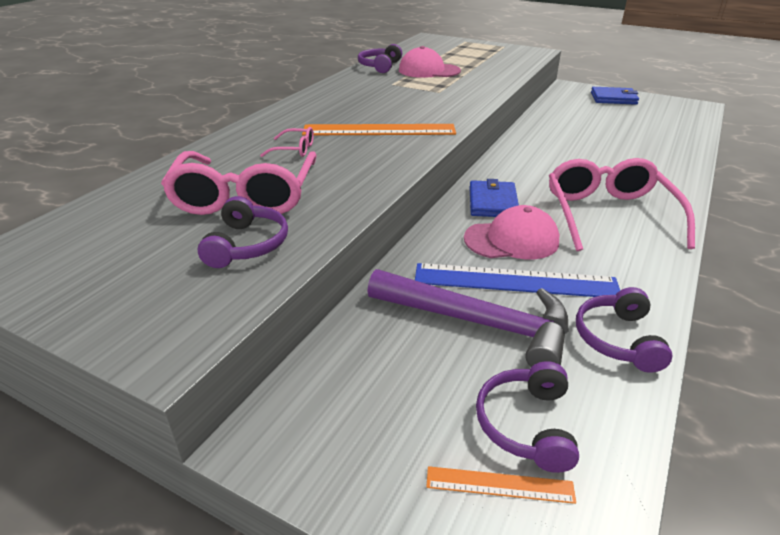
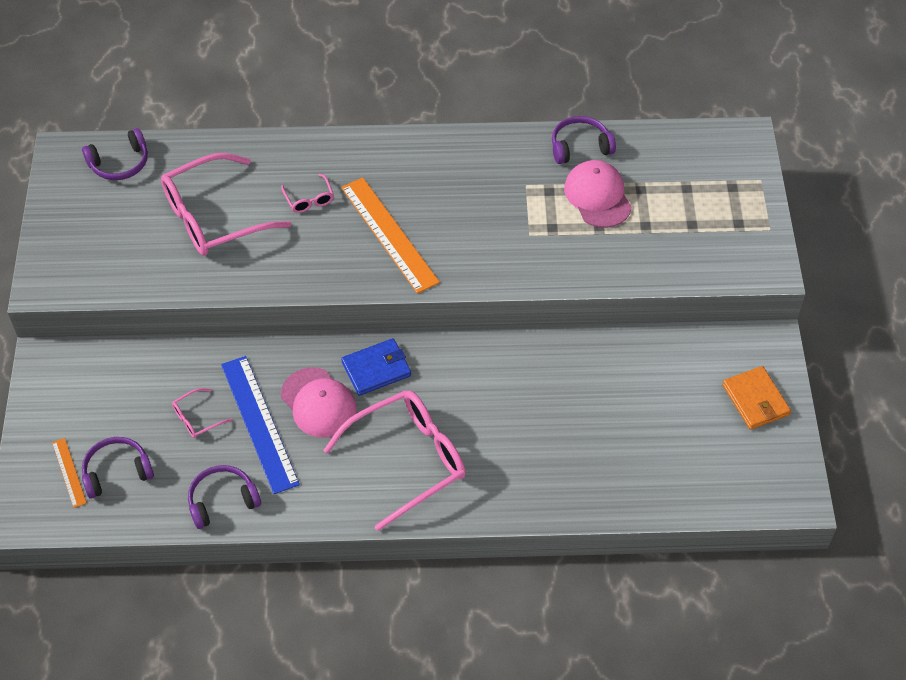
camera: 60 degrees right, 20 degrees up
(247, 245) = (154, 257): purple headphones -> purple headphones (120, 163)
(479, 323) = (196, 418): purple hammer -> pink glasses
(613, 98) = (755, 400): blue wallet -> orange wallet

